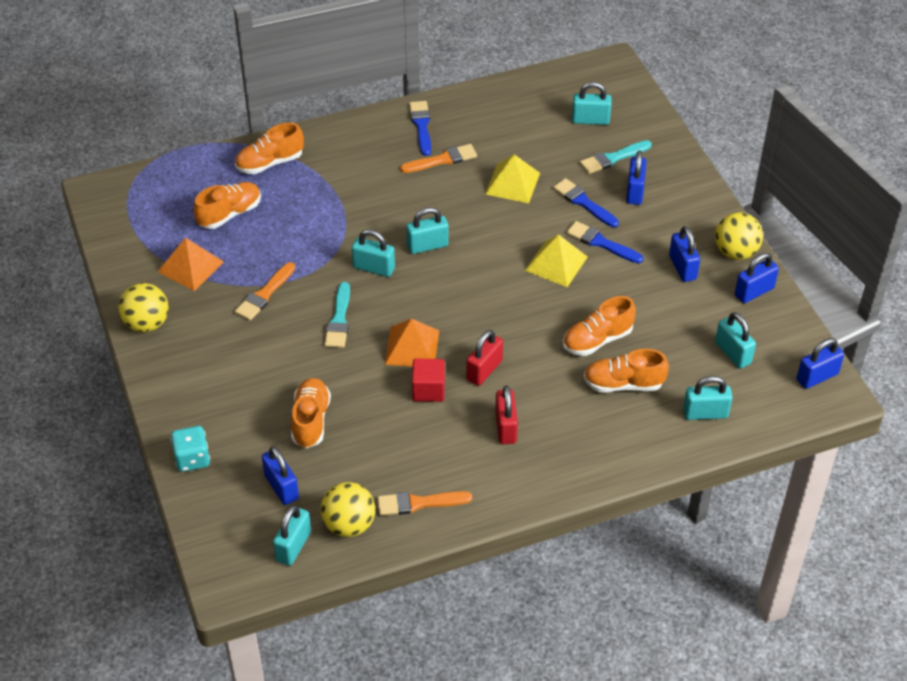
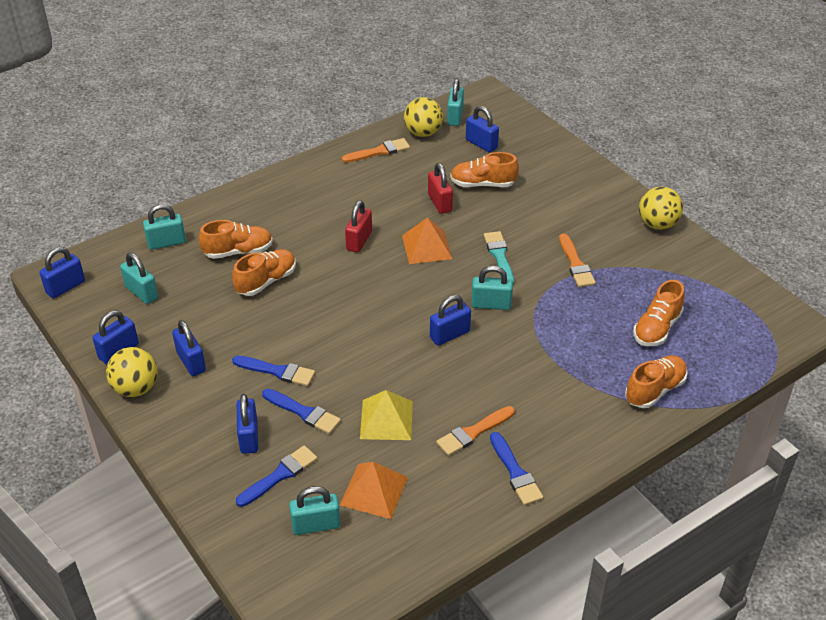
camera: 165 degrees right, 5 degrees down
(191, 266) = (656, 274): orange pyramid -> orange pyramid (374, 491)
(192, 459) = (555, 148): turquoise dice -> none
(264, 294) = (575, 264): orange brush -> orange brush turned 150 degrees clockwise
(310, 421) = (483, 184): orange shoe -> orange shoe turned 105 degrees clockwise
(427, 246) = (450, 335): turquoise padlock -> blue padlock
(428, 390) = (400, 219): red cube -> none
(506, 427) = (329, 205): red padlock -> red padlock (439, 203)
(556, 263) = (318, 342): yellow pyramid -> none
(613, 158) = (280, 475): turquoise brush -> blue brush

